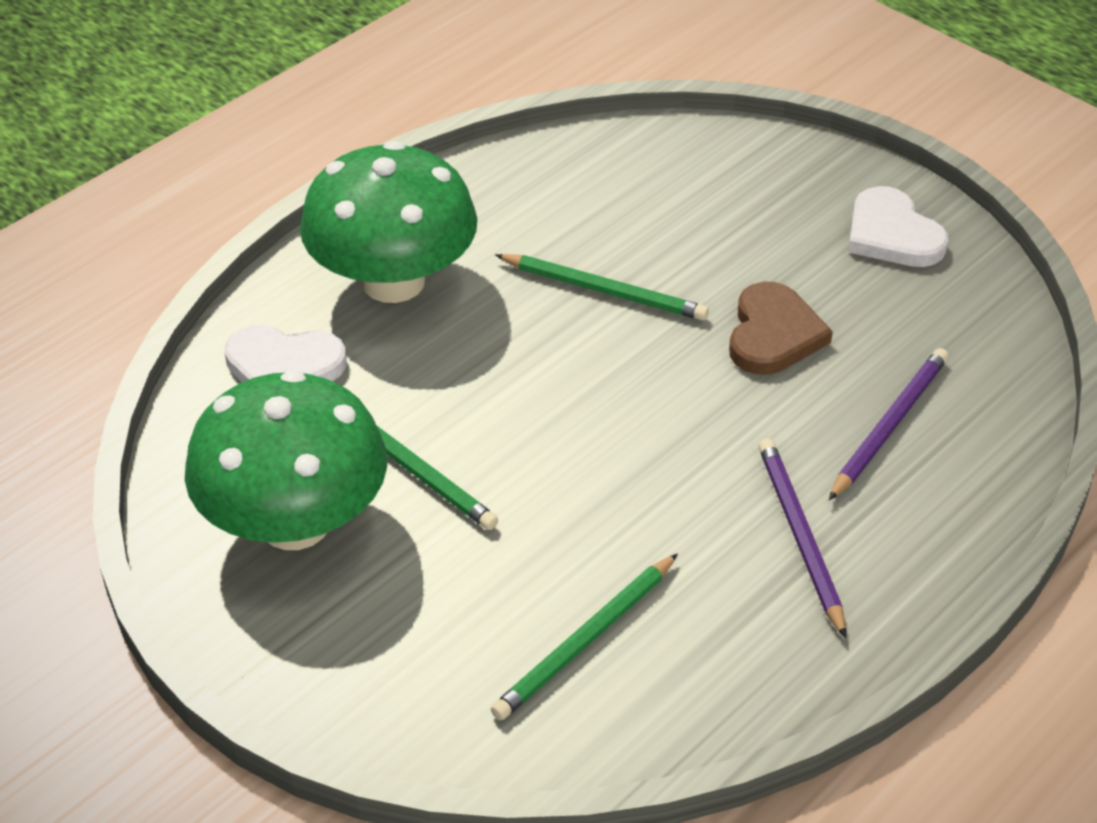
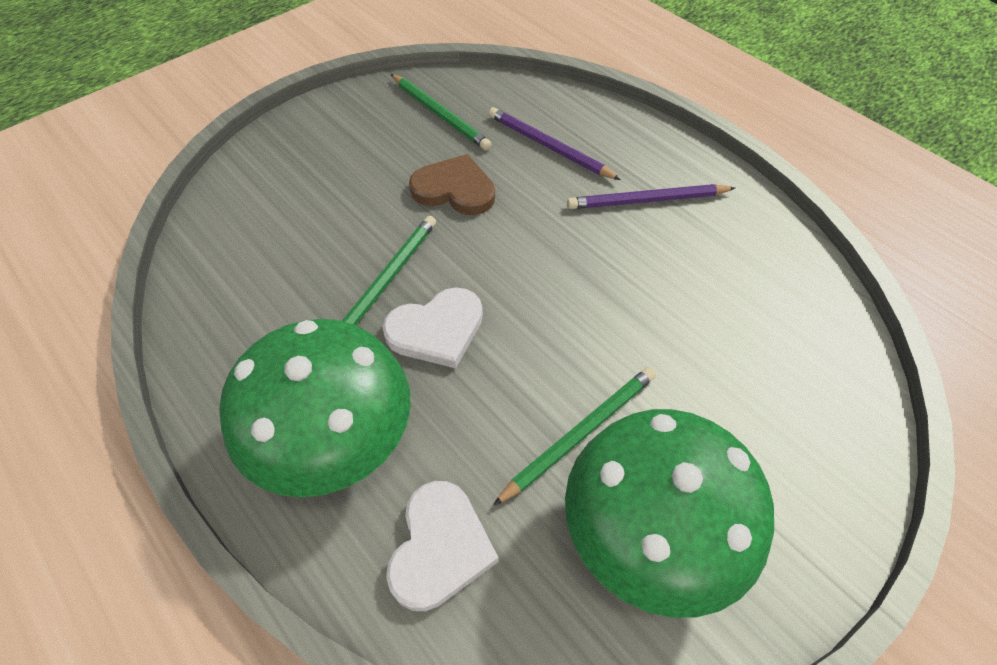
camera: 85 degrees left, 10 degrees up
(586, 641) = (753, 323): green pencil -> green pencil (440, 114)
(892, 234) = (365, 119): white heart -> white heart (436, 330)

